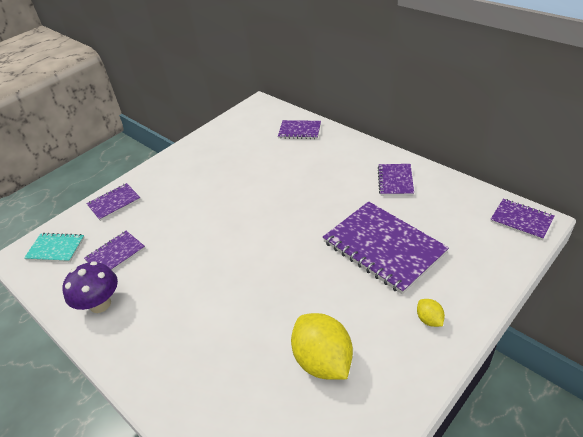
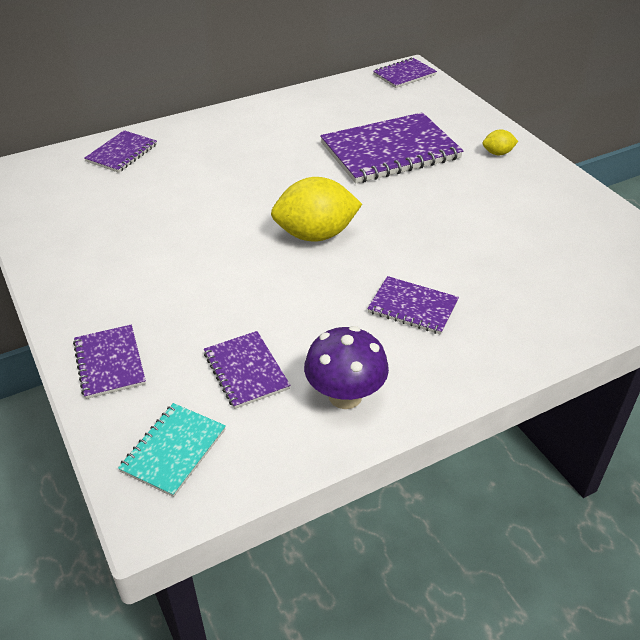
camera: 75 degrees left, 0 degrees up
(322, 361) = (521, 223): yellow lemon -> yellow lemon (315, 235)
(395, 181) = (291, 117): purple notebook -> purple notebook (413, 307)

